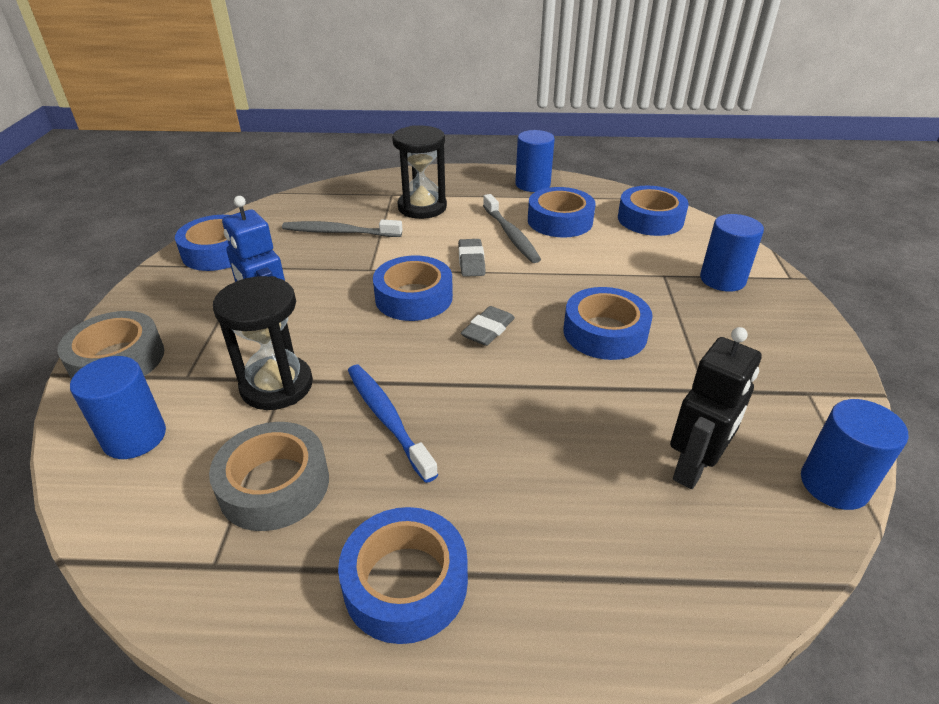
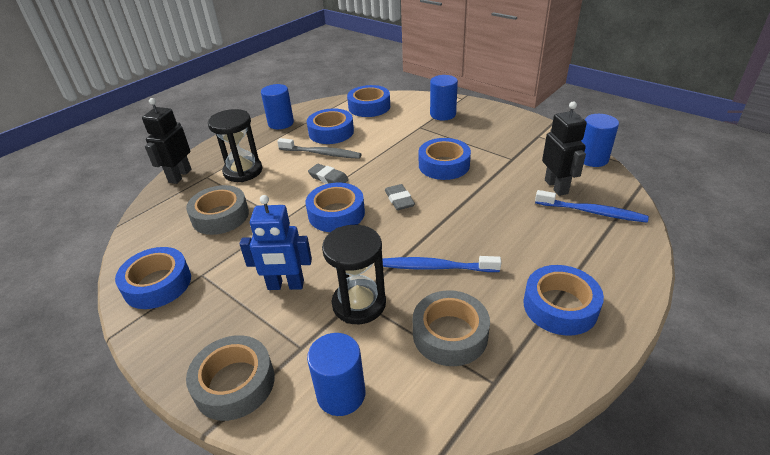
camera: 50 degrees left, 0 degrees up
(339, 232) = (220, 216): grey toothbrush -> grey tape
(377, 181) = (179, 176): none -> black robot
(676, 539) = (592, 212): none -> blue toothbrush

